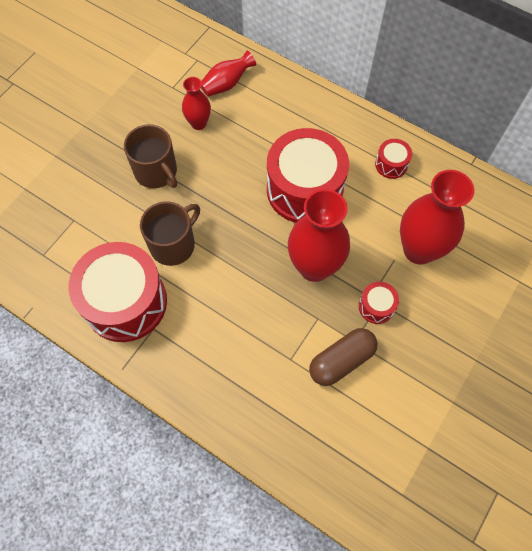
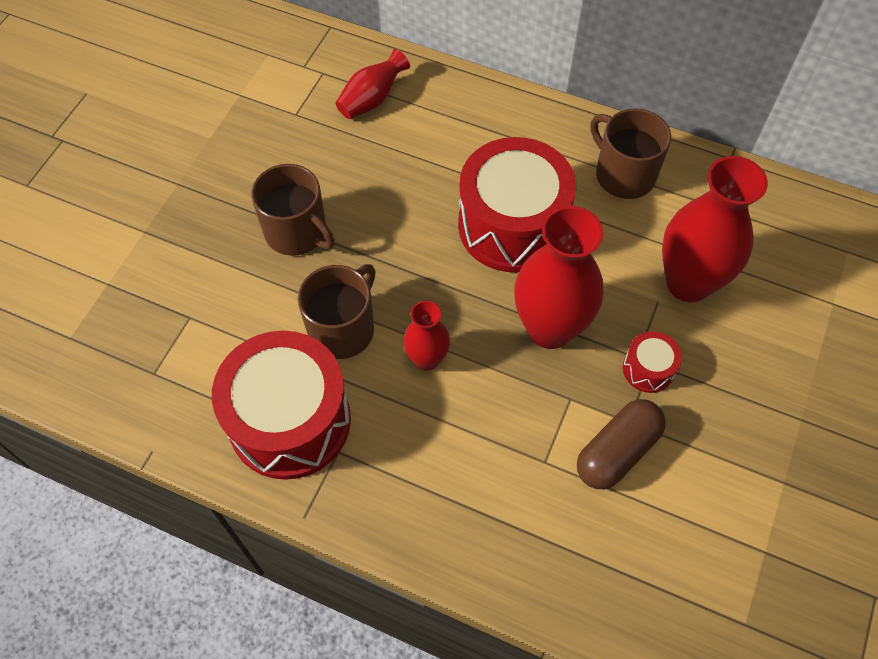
camera: 10 degrees left, 5 degrees down
(198, 123) = (343, 157): red vase -> red vase (427, 359)
(391, 164) = (623, 174): red drum -> brown mug

